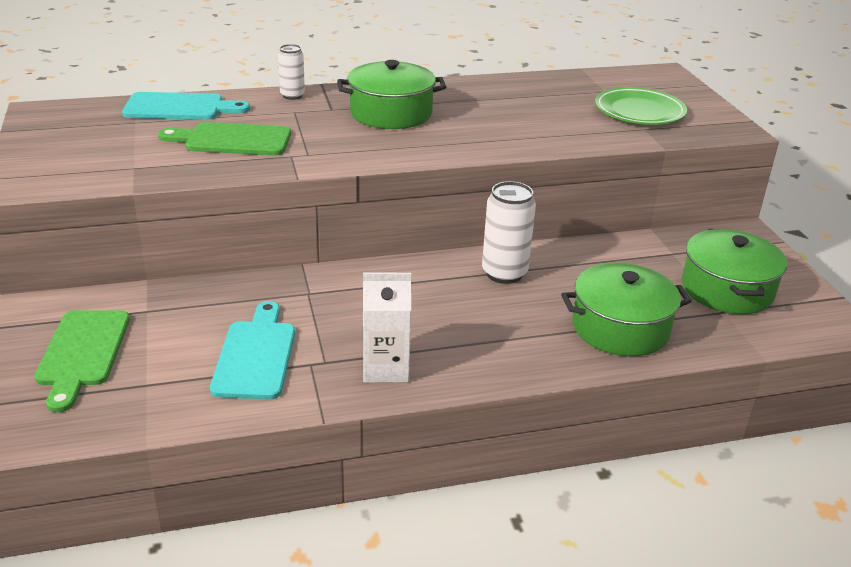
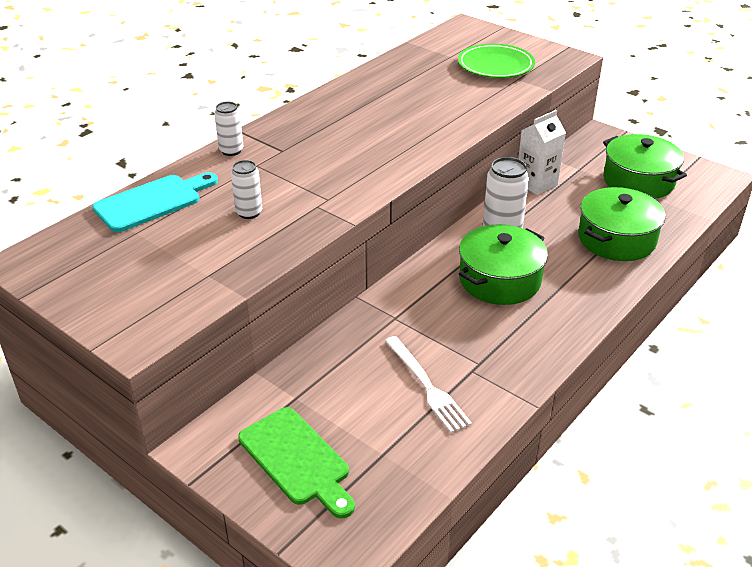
camera: 35 degrees left, 5 degrees up
(232, 140) = (249, 213): green cutting board -> white can
(256, 355) = (427, 386): turquoise cutting board -> white fork
(385, 368) = (522, 345): white carton -> white carton (536, 183)
(391, 113) = (333, 136): green pot -> green pot (499, 280)

